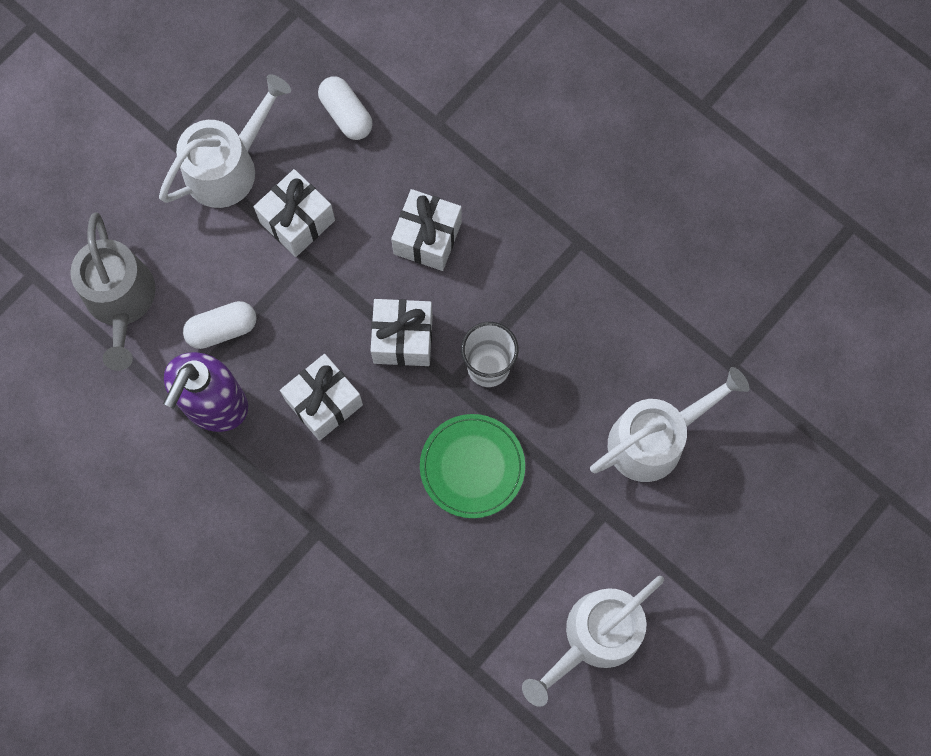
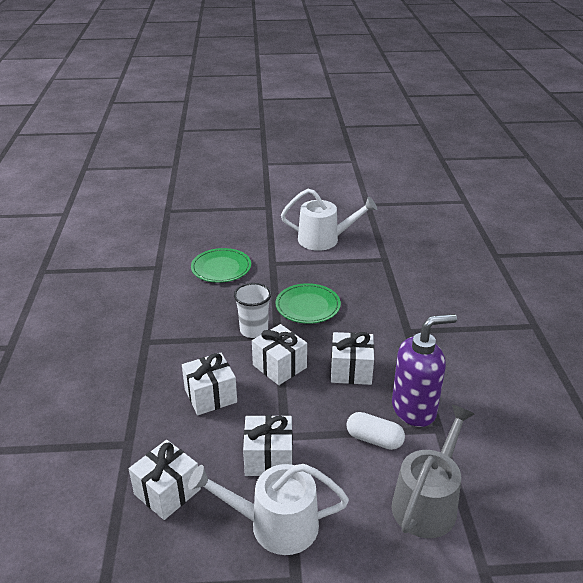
camera: 135 degrees left, 40 degrees down
(346, 114) = (167, 492): white capsule -> white gift
(654, 439) = (221, 268): white watering can -> green plate

